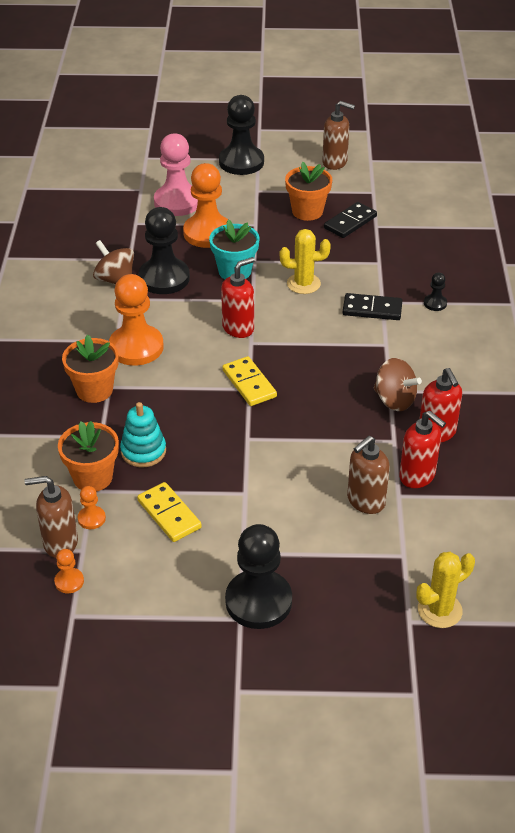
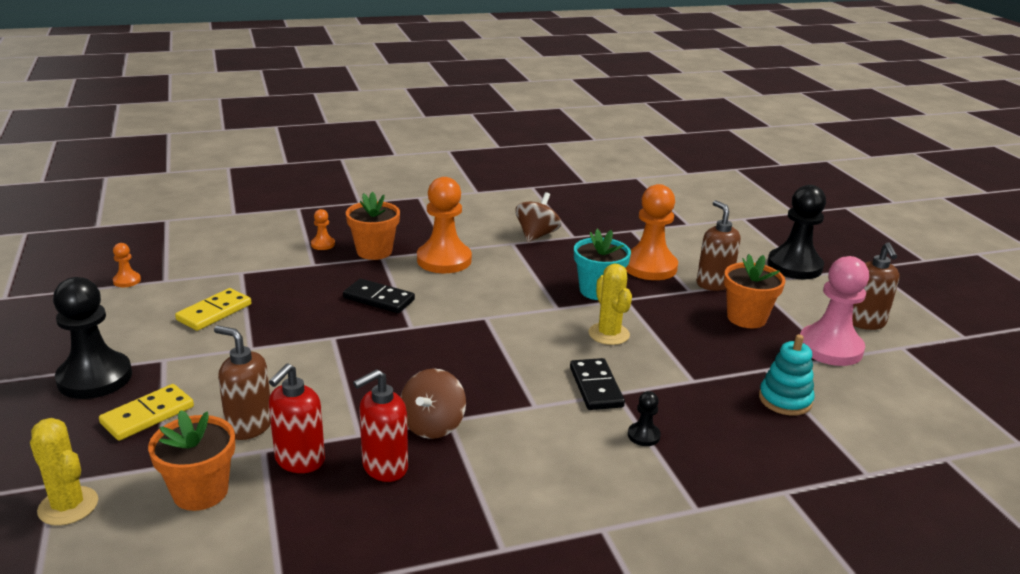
camera: 70 degrees right, 15 degrees down
(60, 543) = (173, 269): brown soap dispenser -> brown soap dispenser (713, 284)
(91, 518) = (205, 277): orange pawn -> orange pawn (323, 244)
(93, 477) = (257, 269): orange flower pot -> orange flower pot (200, 492)
(143, 451) = (298, 286): turquoise stacking toy -> turquoise stacking toy (785, 400)
(164, 278) = (557, 257): black pawn -> none
(177, 202) = (686, 244): pink pawn -> pink pawn (830, 348)
(238, 328) = (505, 306): red soap dispenser -> none
(249, 383) = (418, 325): yellow domino -> yellow domino (147, 415)
(350, 222) = (754, 349): black domino -> black domino (379, 299)

